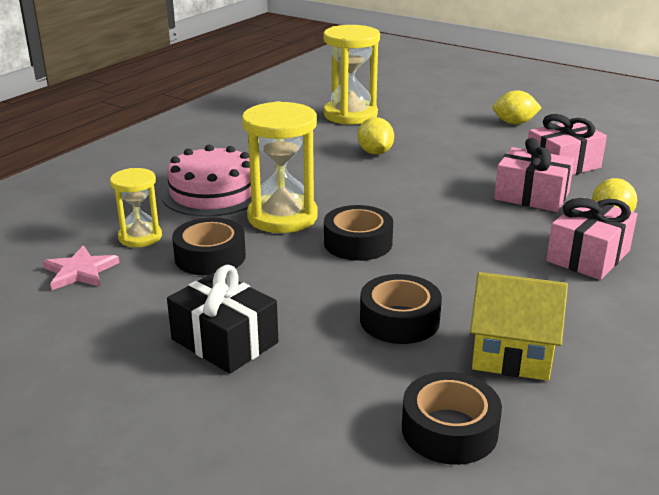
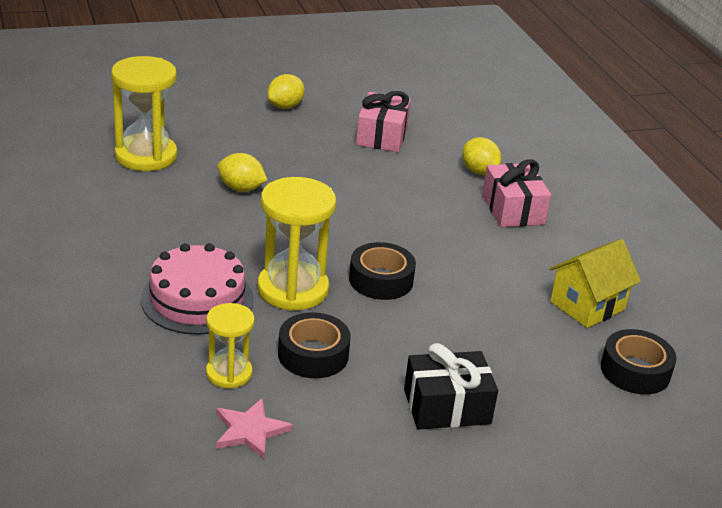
camera: 55 degrees left, 5 degrees up
(399, 320) = (503, 322): black tape -> none
(531, 196) = (409, 175): pink gift -> none

